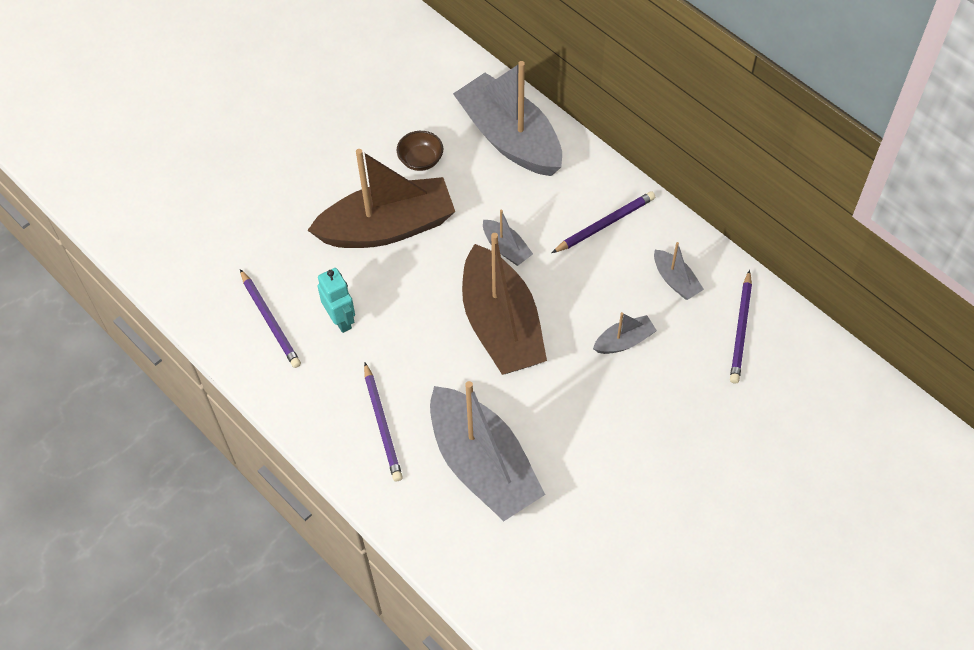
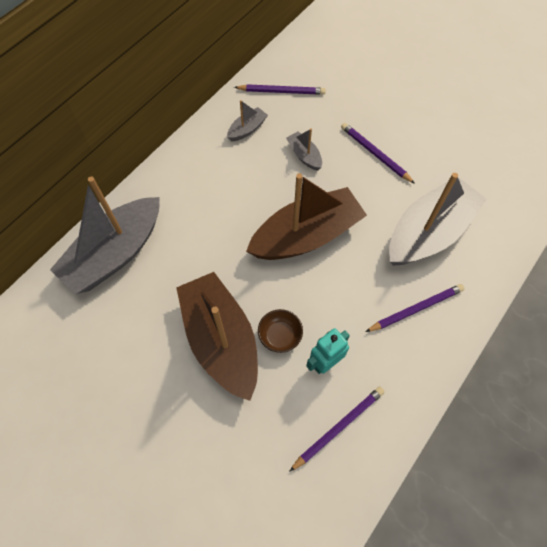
camera: 100 degrees left, 5 degrees up
(421, 160) = (143, 324): brown bowl -> brown bowl (280, 336)
(506, 248) = (232, 241): grey boat -> none
(605, 224) = (201, 176): purple pencil -> purple pencil (375, 154)

